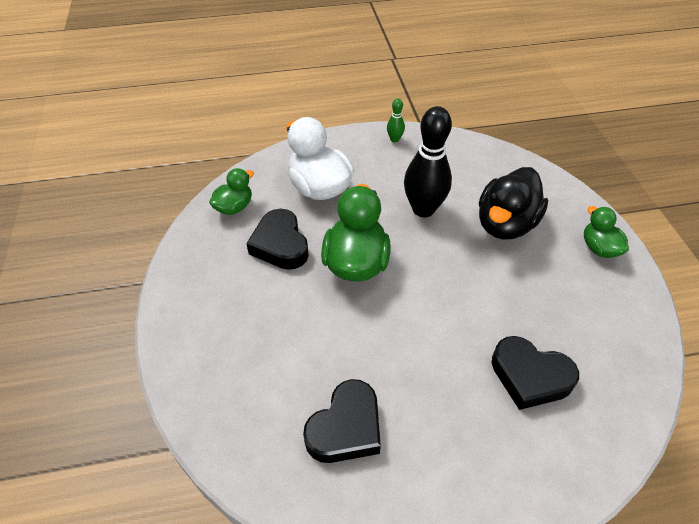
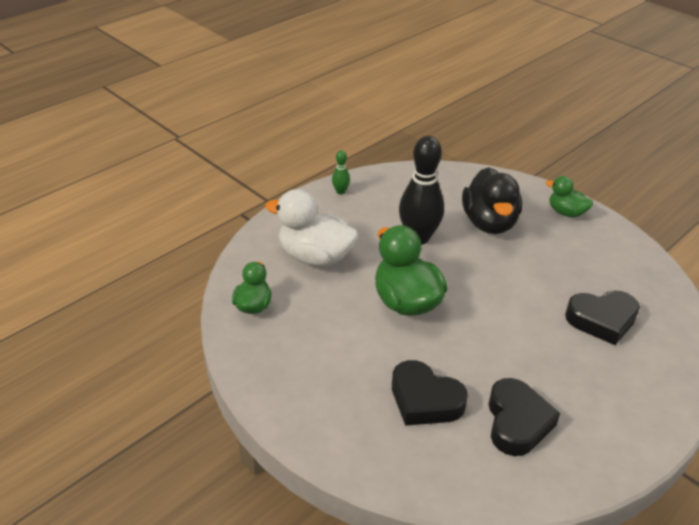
camera: 35 degrees left, 10 degrees down
(280, 245) = (328, 317): black heart -> black heart (425, 400)

